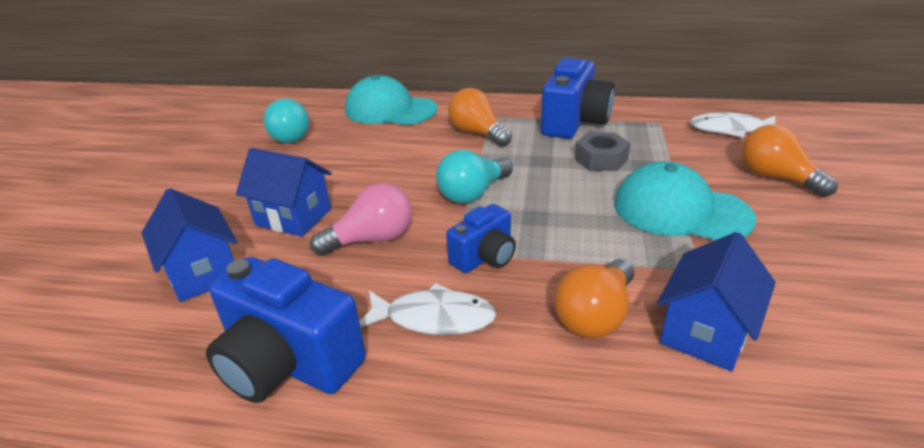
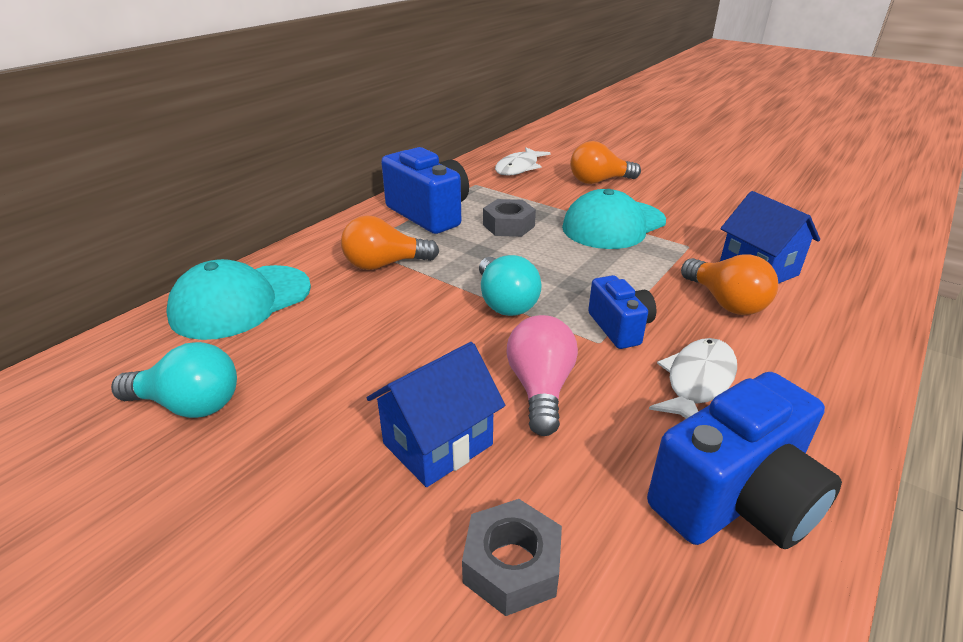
camera: 65 degrees left, 0 degrees up
(203, 273) = (511, 565): blue house -> grey nut

